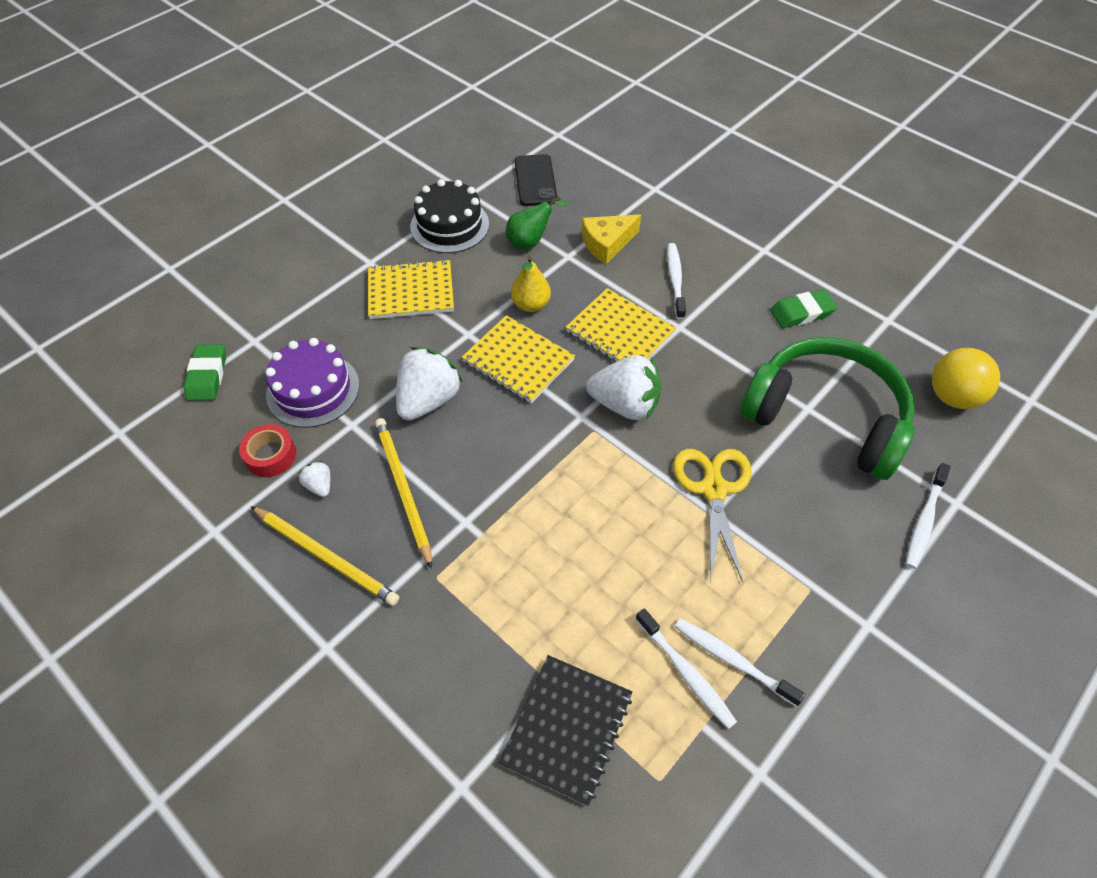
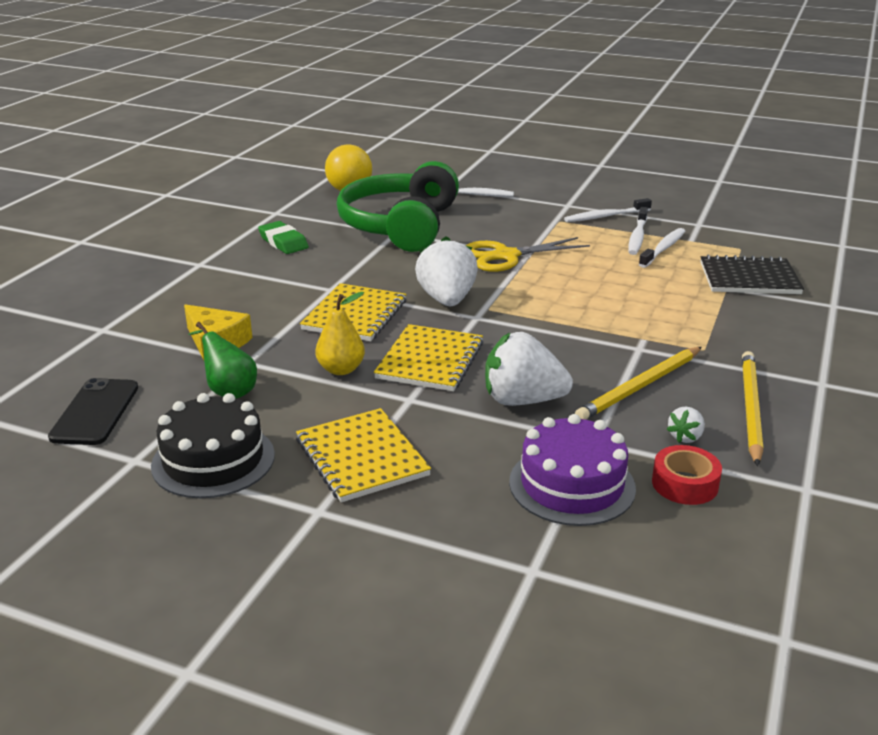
camera: 110 degrees left, 25 degrees down
(207, 376) = (624, 591): green eraser -> none
(535, 181) = (95, 412): black phone -> black phone turned 60 degrees counterclockwise
(675, 280) = (263, 299): white toothbrush -> white toothbrush (605, 216)

